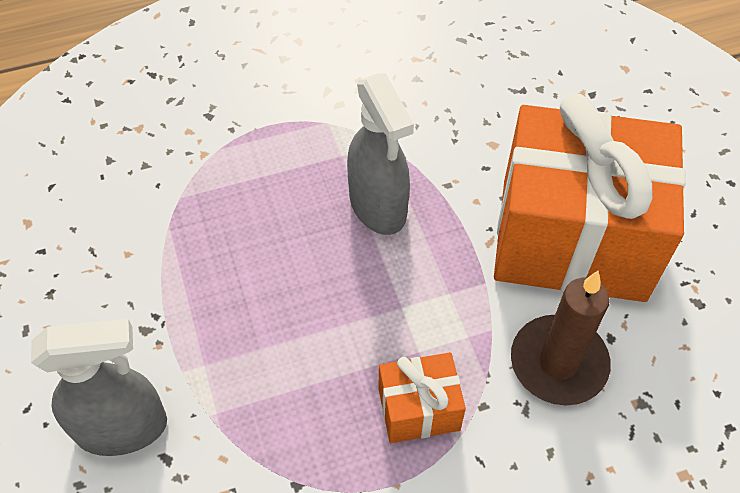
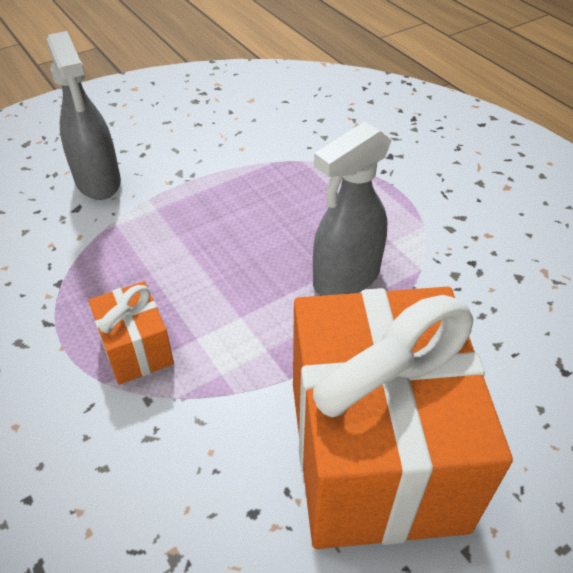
camera: 75 degrees right, 10 degrees down
(558, 363) = (208, 461): brown candle -> none

